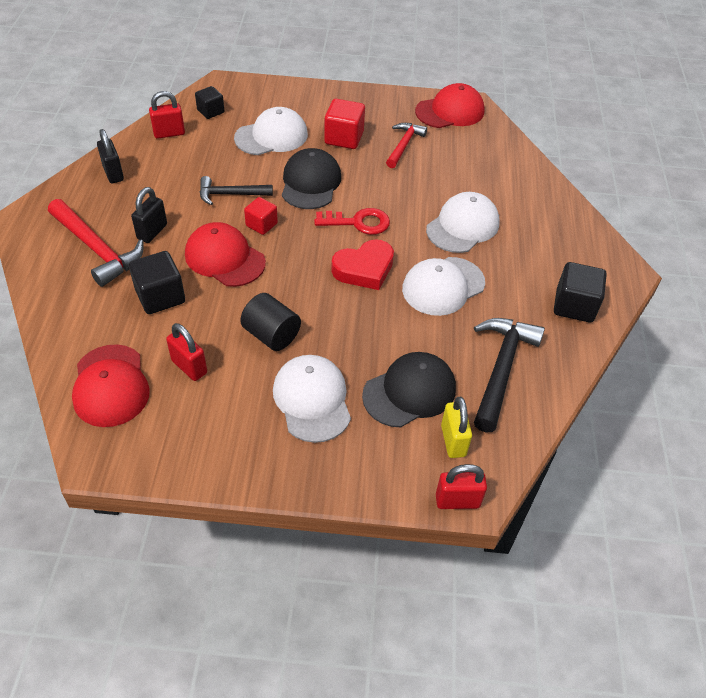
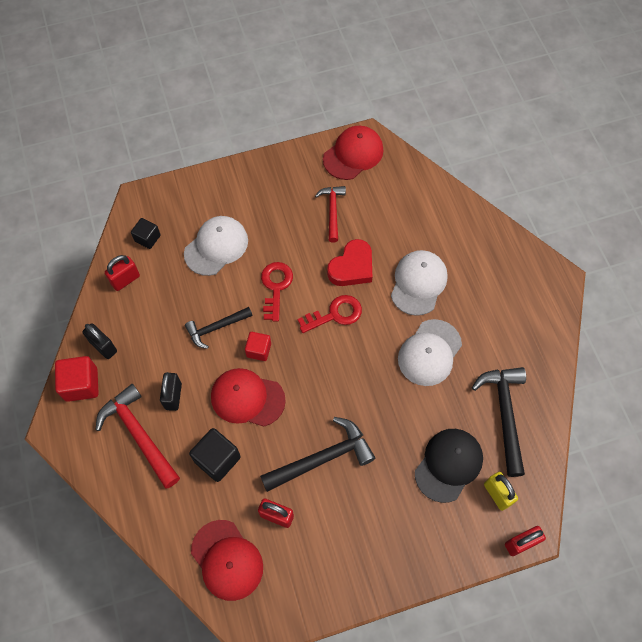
camera: 20 degrees left, 15 degrees up
(97, 249) = (138, 434): red hammer -> red hammer turned 150 degrees counterclockwise
(271, 335) = (323, 458): black cylinder -> black hammer
(310, 183) = (276, 287): black cap -> red key
(312, 400) = (382, 504): white cap -> none
(344, 138) = (278, 223): red cube -> red cube (81, 384)
(364, 269) = (362, 361): red heart -> red heart (352, 267)
(574, 306) = (533, 330): black cube -> none

